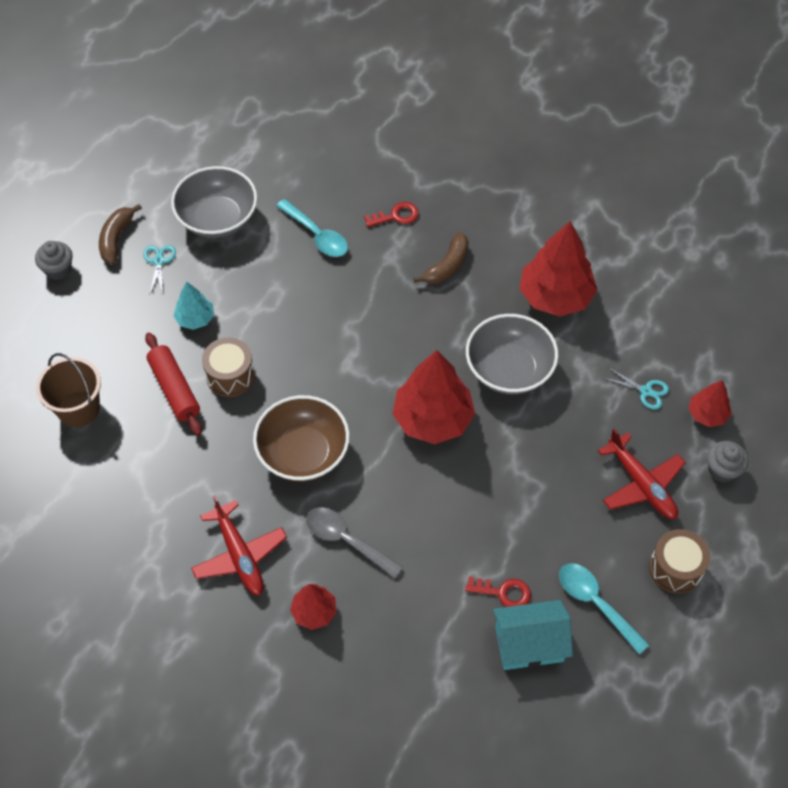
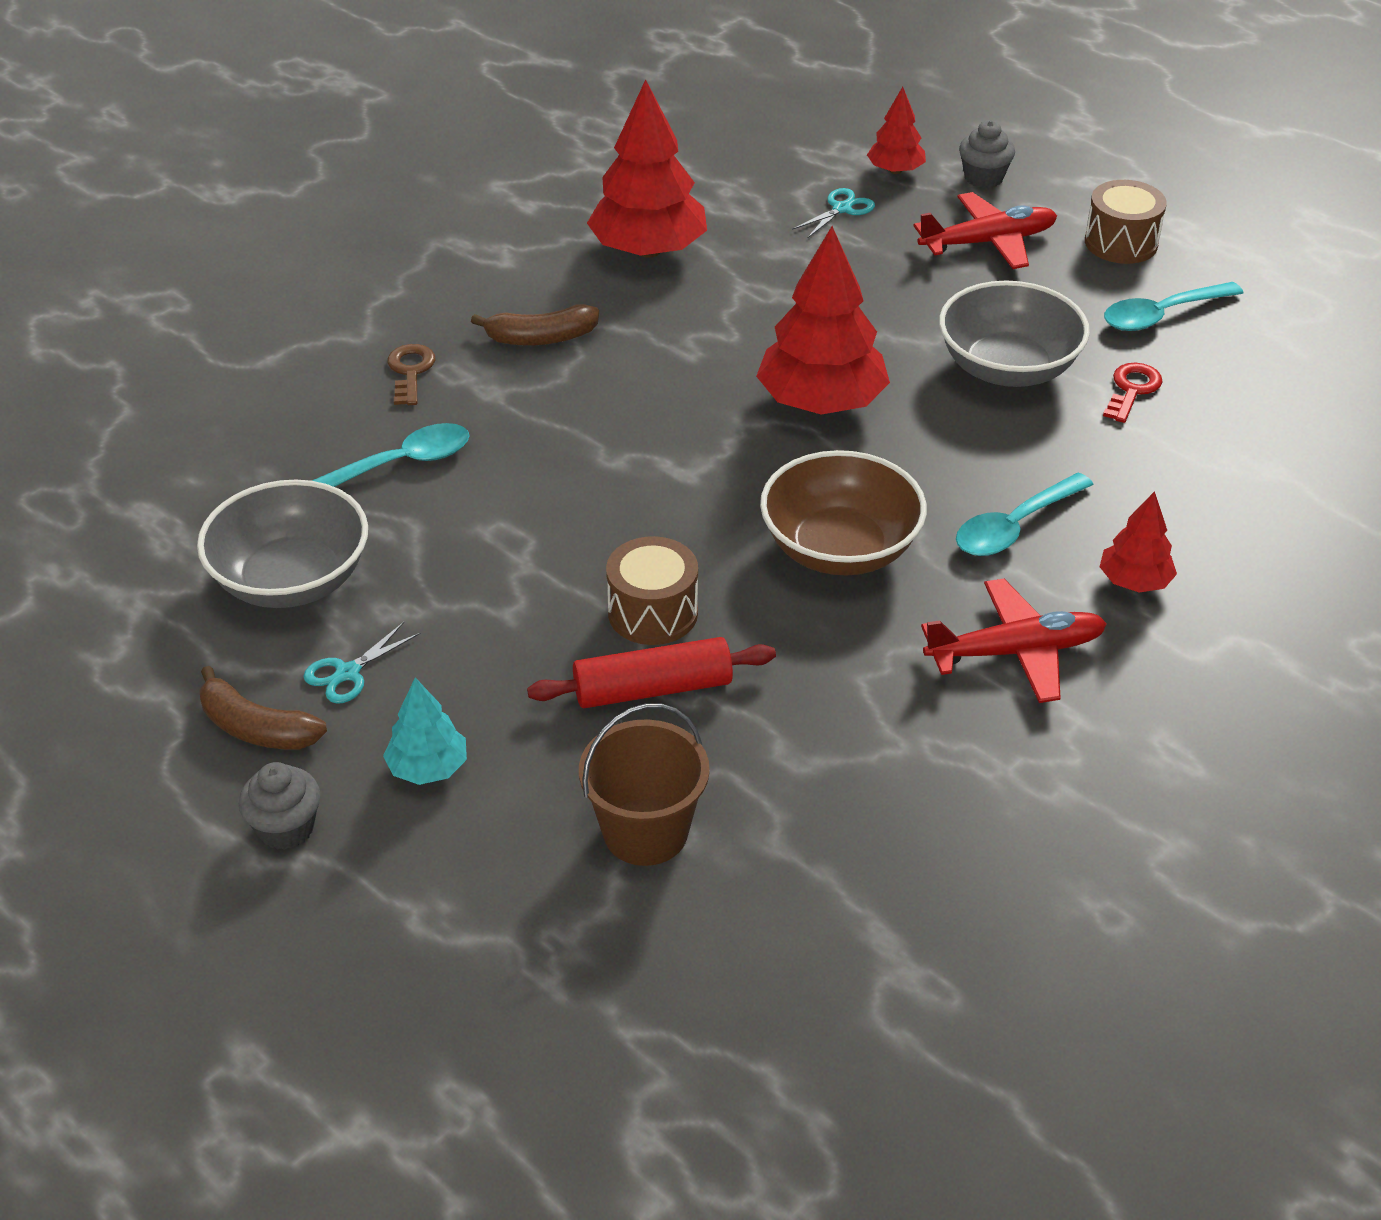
camera: 75 degrees left, 15 degrees down
(159, 261) = (348, 673): turquoise scissors -> turquoise scissors turned 60 degrees counterclockwise
(195, 319) = (507, 640): turquoise tree -> turquoise tree (428, 768)
(346, 540) = (1014, 527): grey spoon -> turquoise spoon
(396, 216) = (410, 371): red key -> brown key
(447, 266) = (541, 338): brown banana -> brown banana turned 120 degrees clockwise
(509, 369) = (760, 315): grey bowl -> grey bowl (1007, 368)
(529, 644) = (1215, 382): turquoise house -> none

